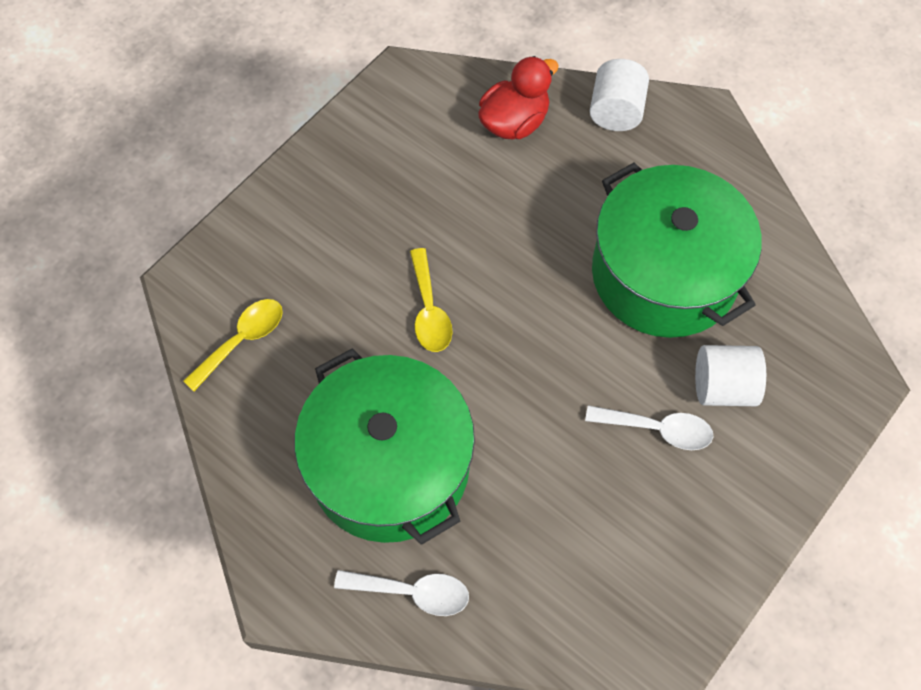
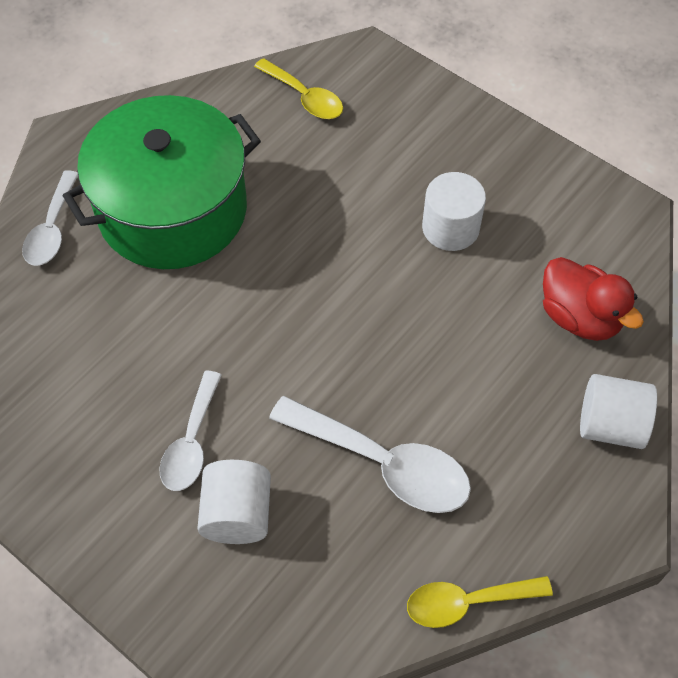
camera: 90 degrees right, 5 degrees down
(418, 213) = (450, 228): none -> white cylinder
(429, 310) = (335, 238): yellow spoon -> yellow spoon (467, 602)
(664, 274) = (382, 463): green pot -> white spoon

